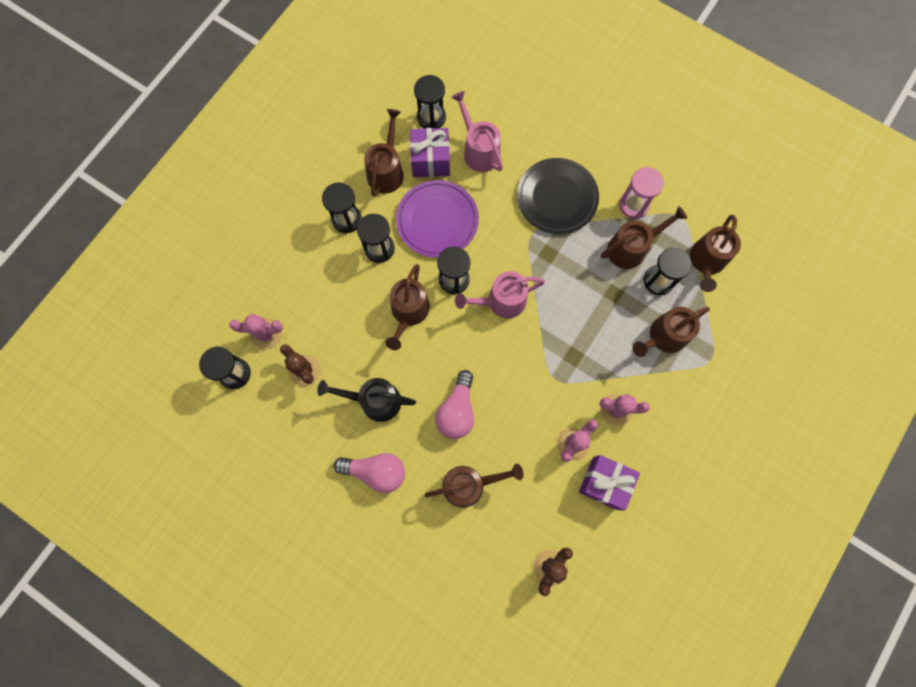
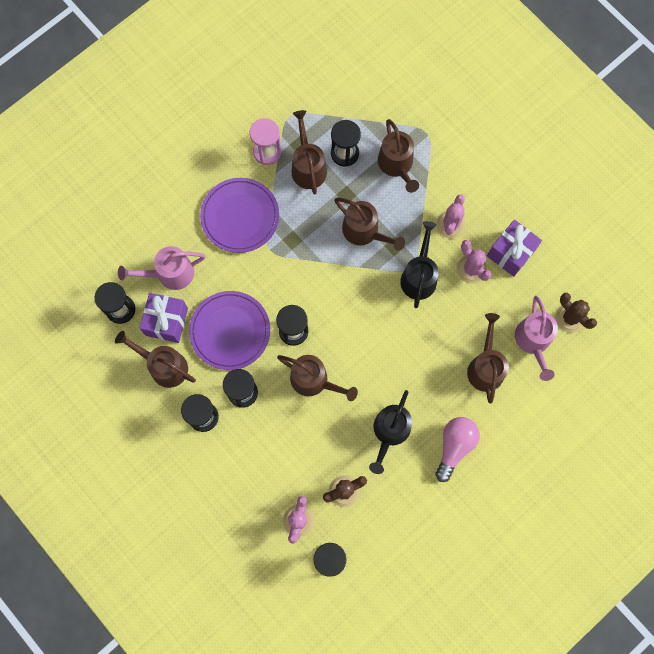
camera: 75 degrees left, 0 degrees up
(457, 410) = (417, 360): pink light bulb -> none
(501, 301) = (326, 294): pink watering can -> pink watering can (533, 341)
(548, 390) = (419, 276): none -> black watering can
(557, 198) = (240, 216): black plate -> purple plate
(706, 261) = (338, 108): brown watering can -> brown watering can (364, 231)

